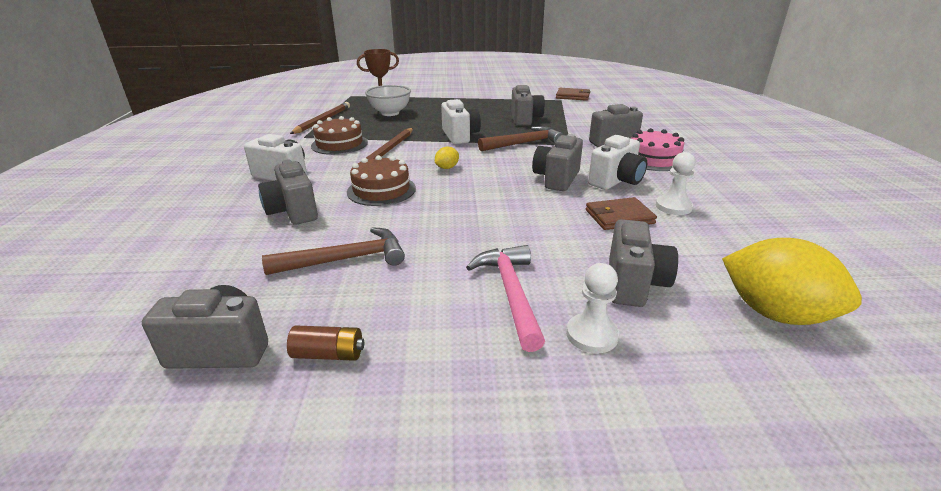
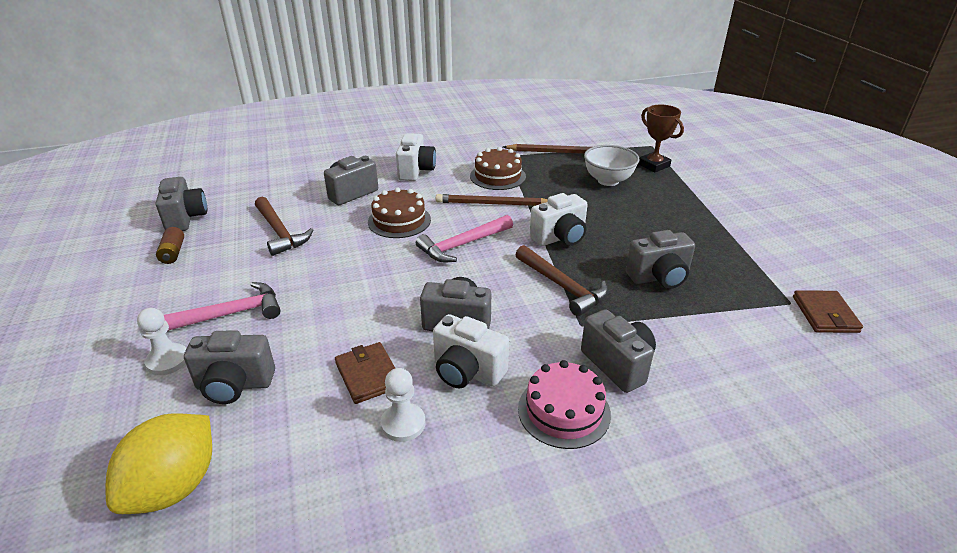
camera: 75 degrees right, 5 degrees up
(447, 168) = (462, 245): yellow lemon -> pink hammer

